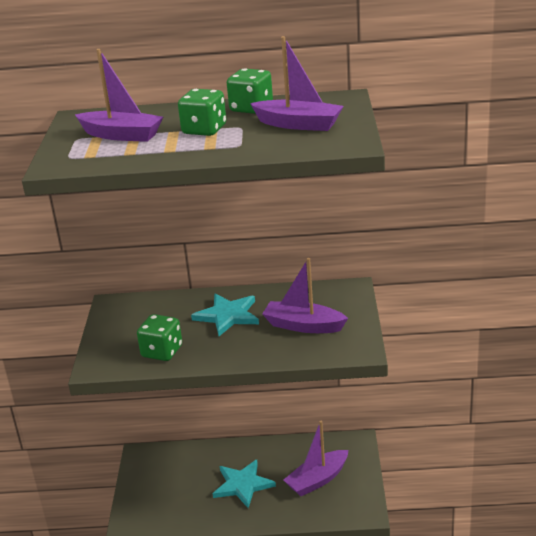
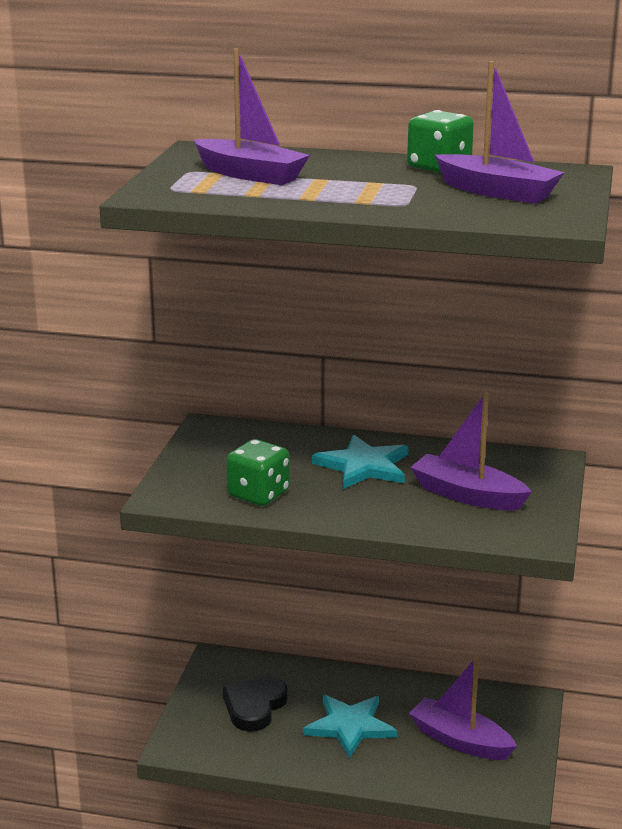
camera: 10 degrees right, 5 degrees down
(175, 484) = (254, 707): none -> black heart
(204, 130) = (364, 182): green dice -> none
(317, 480) = (460, 741): purple boat -> purple boat turned 60 degrees clockwise

